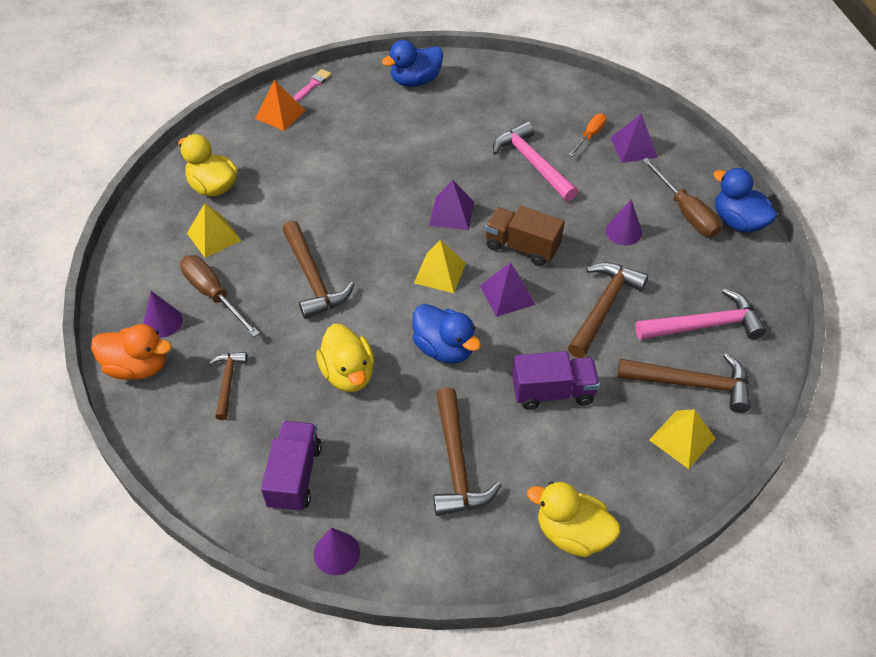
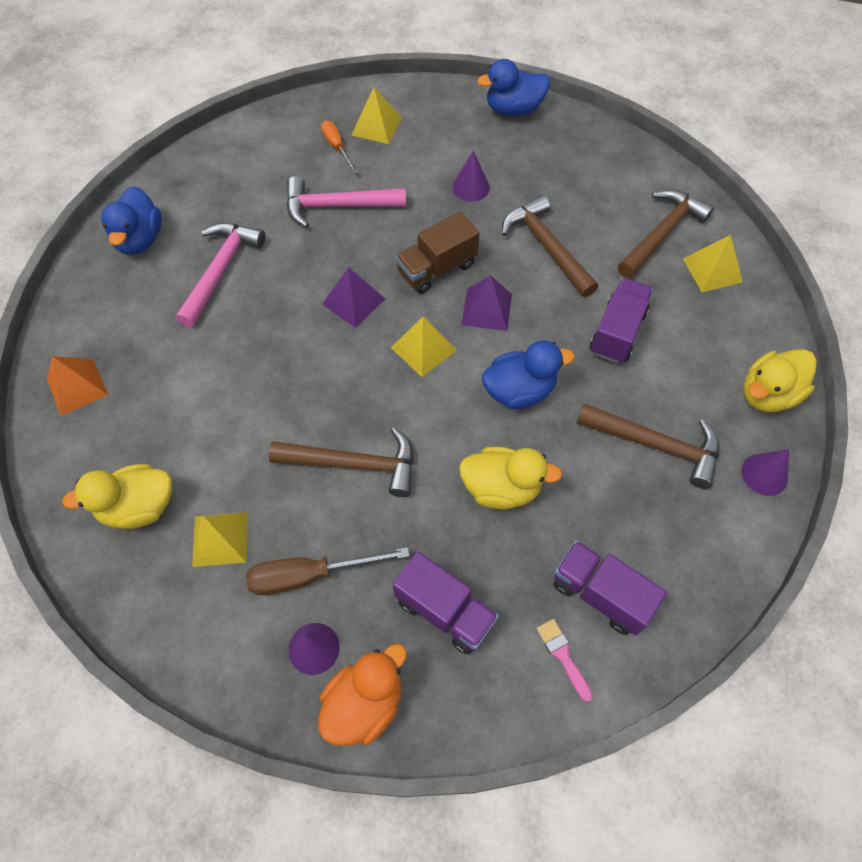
camera: 60 degrees left, 10 degrees up
(228, 382) = (445, 611): brown hammer -> purple truck
(313, 84) = (58, 333): pink brush -> pink brush (563, 656)
(336, 553) = (706, 594): purple cone -> purple cone (764, 474)
(633, 147) = (376, 126): purple pyramid -> yellow pyramid
(685, 212) = (478, 135): brown screwdriver -> none
(704, 325) = (608, 192): pink hammer -> pink hammer (220, 271)

